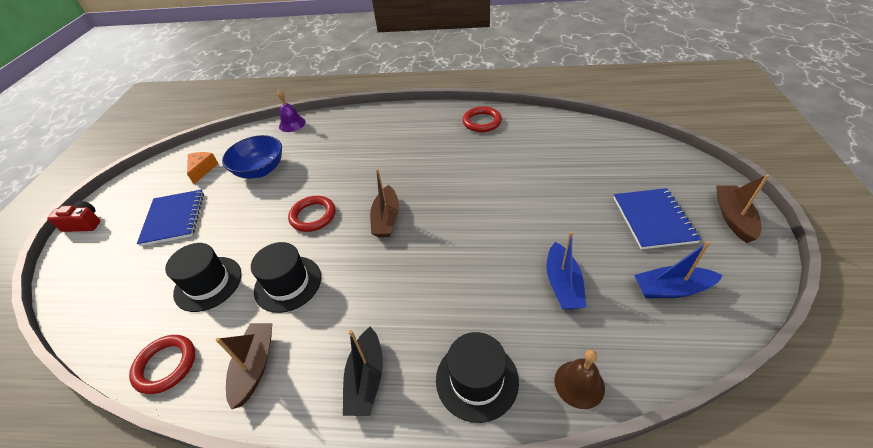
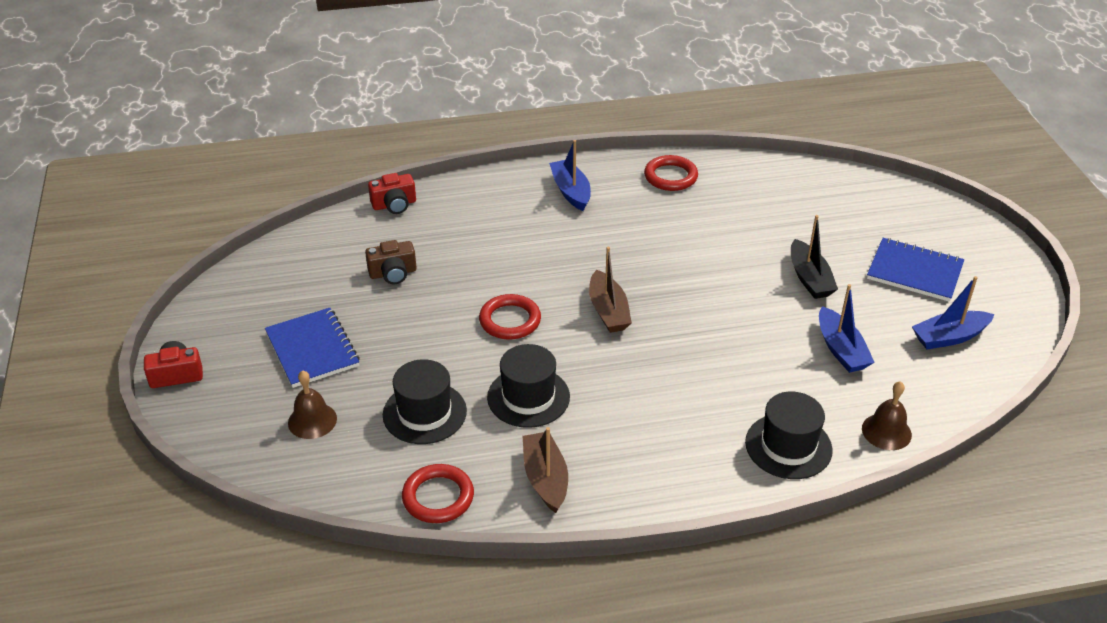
camera: 20 degrees left, 5 degrees down
(133, 275) = (312, 420): none -> brown bell
(202, 169) = (302, 283): orange cheese -> none
(260, 170) = (393, 273): blue bowl -> brown camera
(292, 124) = (394, 205): purple bell -> red camera
(366, 379) = (676, 466): black boat -> black boat (809, 278)
(408, 126) = (571, 191): none -> blue boat
(653, 219) = (914, 272): blue notebook -> blue notebook turned 45 degrees counterclockwise
(733, 218) = (994, 259): brown boat -> none

